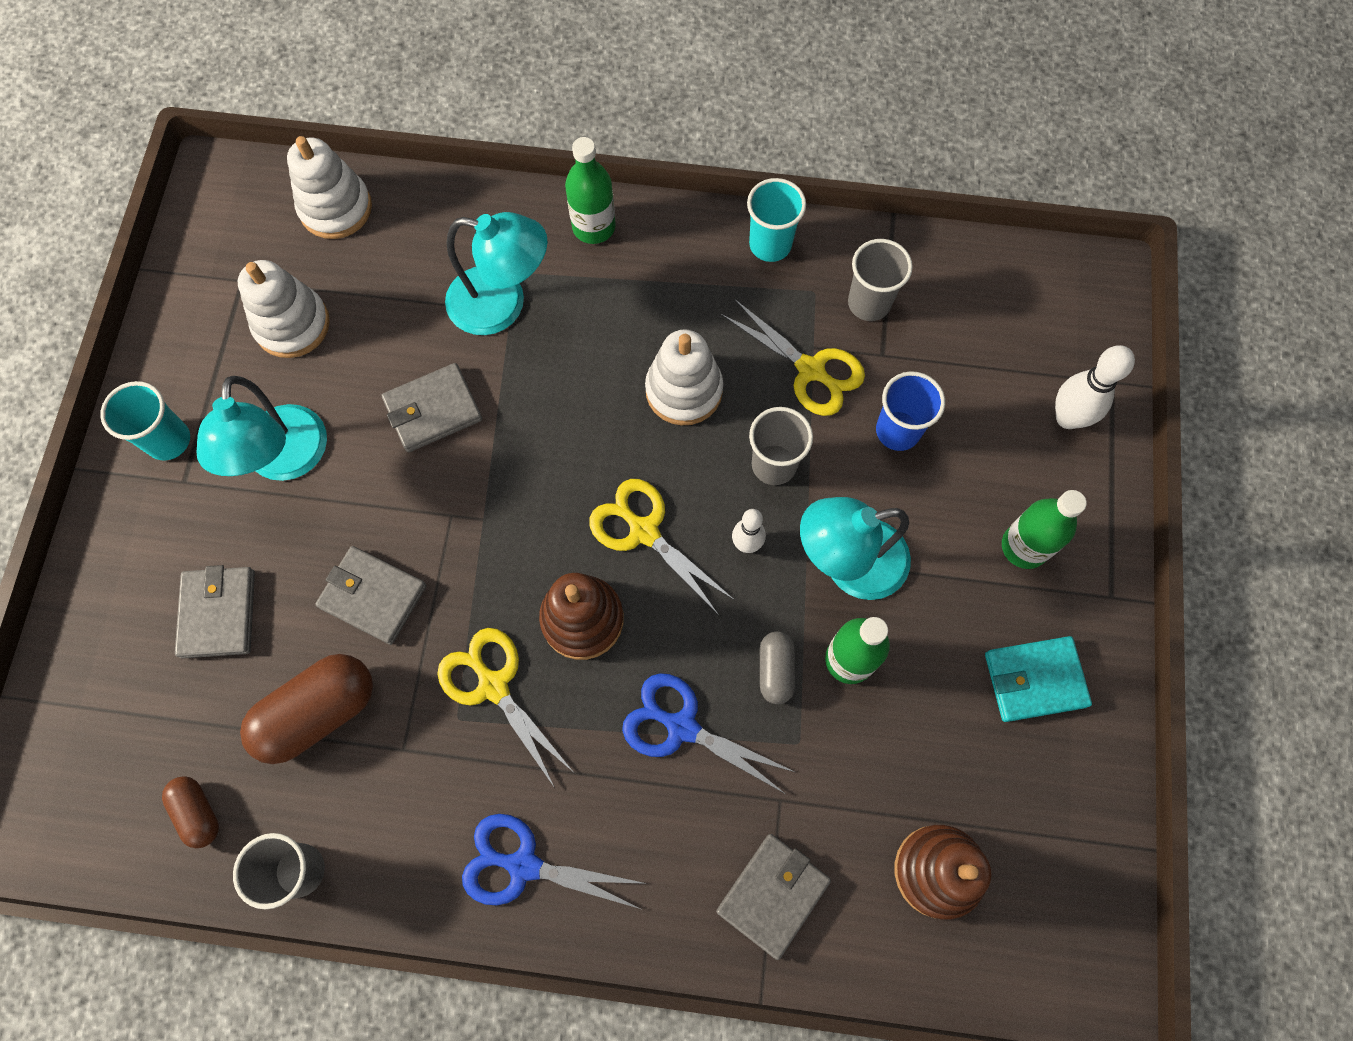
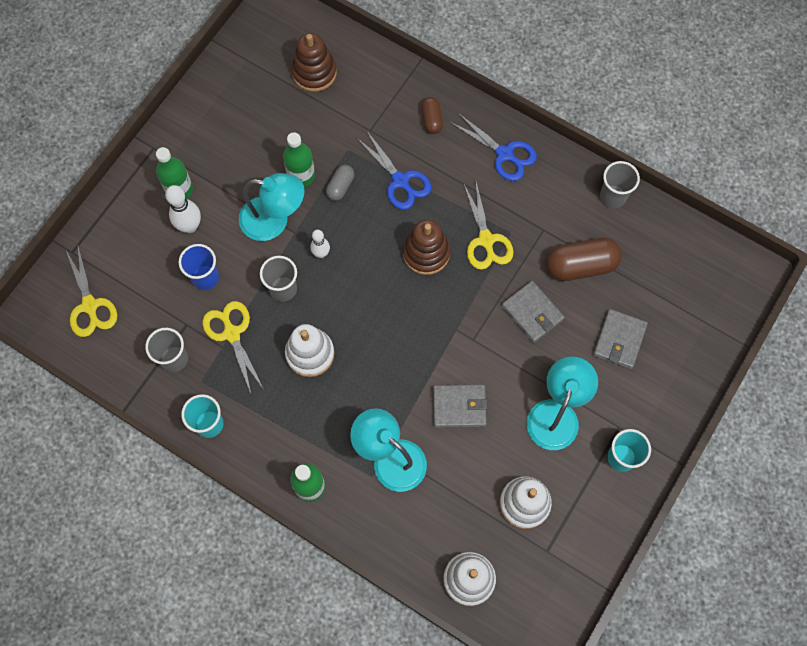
camera: 155 degrees left, 0 degrees up
(198, 812) = (656, 243): brown capsule -> brown capsule (431, 120)
(644, 531) = (372, 284): yellow scissors -> yellow scissors (90, 305)
(773, 895) = (394, 94): grey wallet -> none
(1034, 680) = (217, 128): turquoise wallet -> none
(1068, 418) = (110, 243): white bowling pin -> white bowling pin (190, 226)

